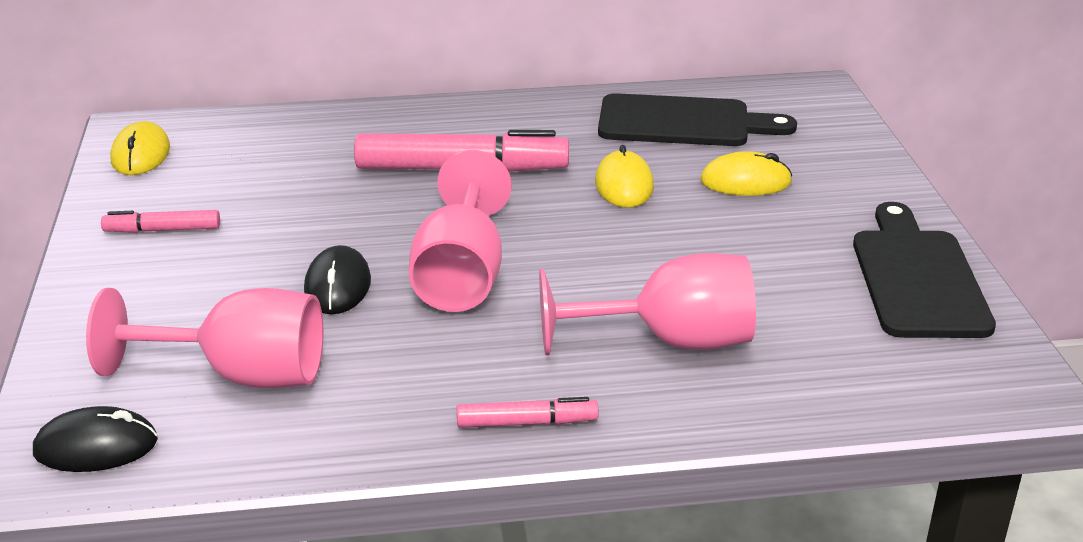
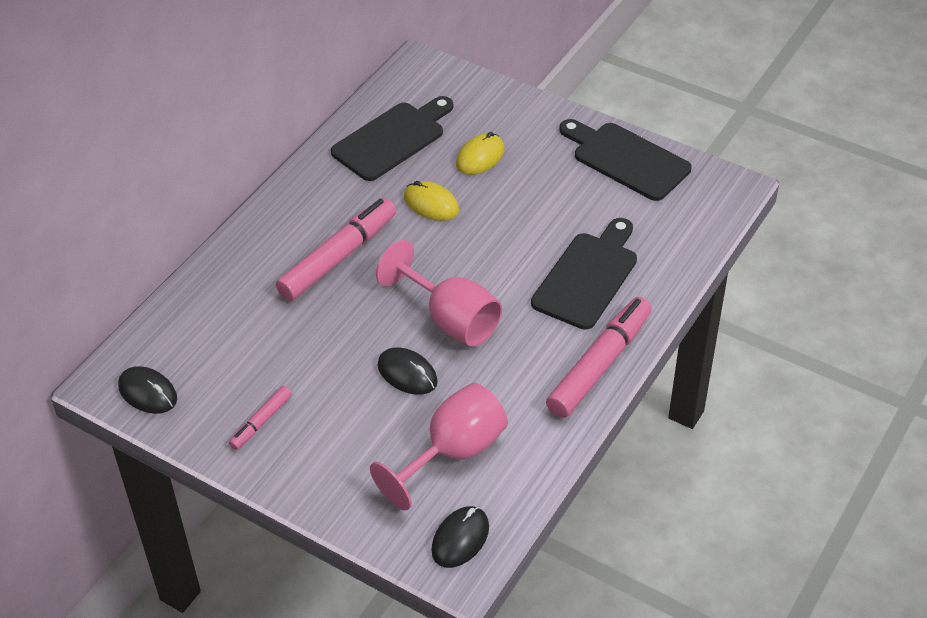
camera: 50 degrees left, 15 degrees up
(140, 154) = (148, 392): yellow mouse -> black mouse
(526, 422) = (599, 365): pink marker -> pink marker, size x1.99
(670, 341) = (587, 276): pink goblet -> black cutting board

